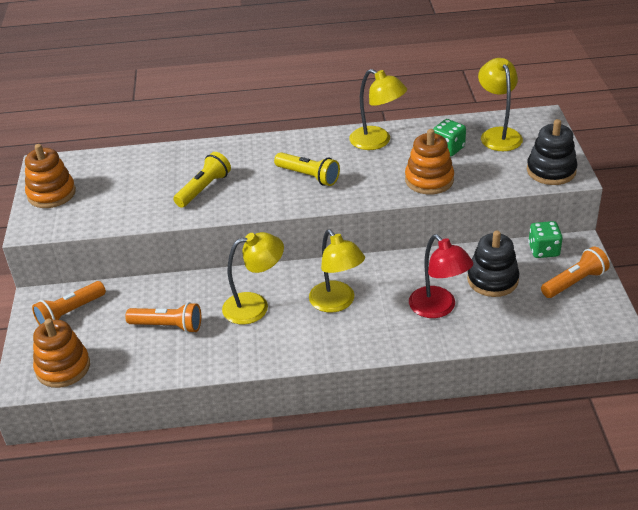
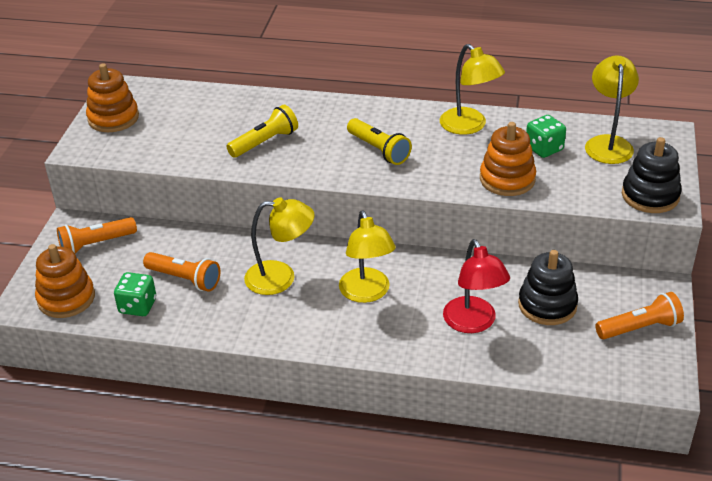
camera: 15 degrees right, 0 degrees up
(543, 250) = (620, 284): green dice -> green dice (138, 306)

